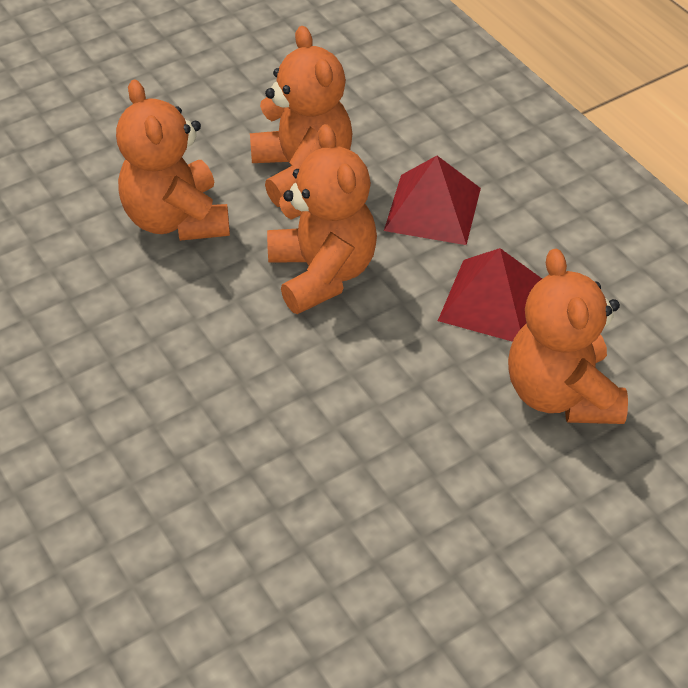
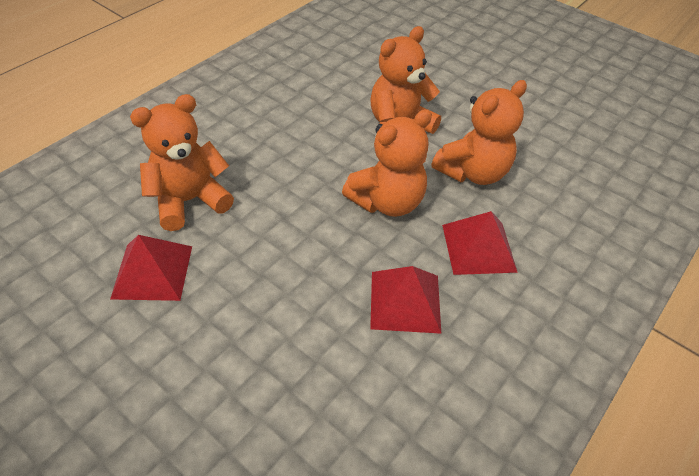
camera: 70 degrees right, 0 degrees up
(358, 569) = (152, 271): none -> red pyramid
(561, 394) = (330, 362): orange teddy bear -> orange teddy bear (189, 201)

